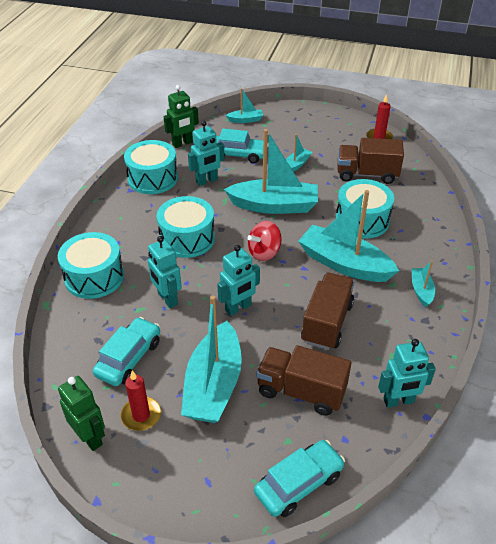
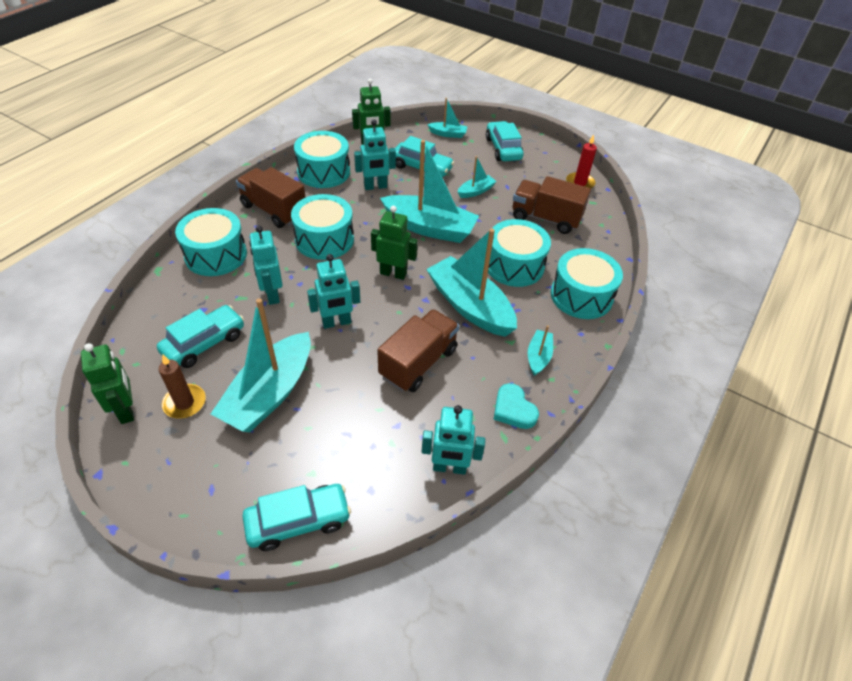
camera: 15 degrees right, 5 degrees up
(141, 415) = (184, 403): red candle -> brown candle
(264, 253) = (393, 273): red spinning top -> green robot
(300, 123) = (503, 149): none -> turquoise car
(301, 391) = (353, 426): brown truck -> brown truck (274, 210)
(424, 339) = (513, 409): none -> turquoise heart
(429, 232) = (581, 296): none -> turquoise drum

